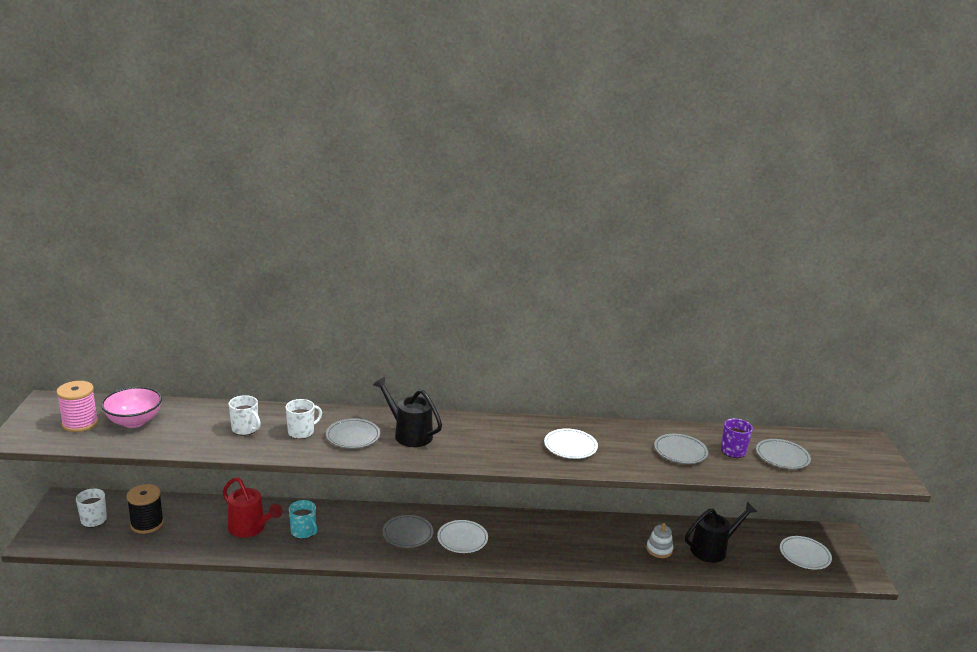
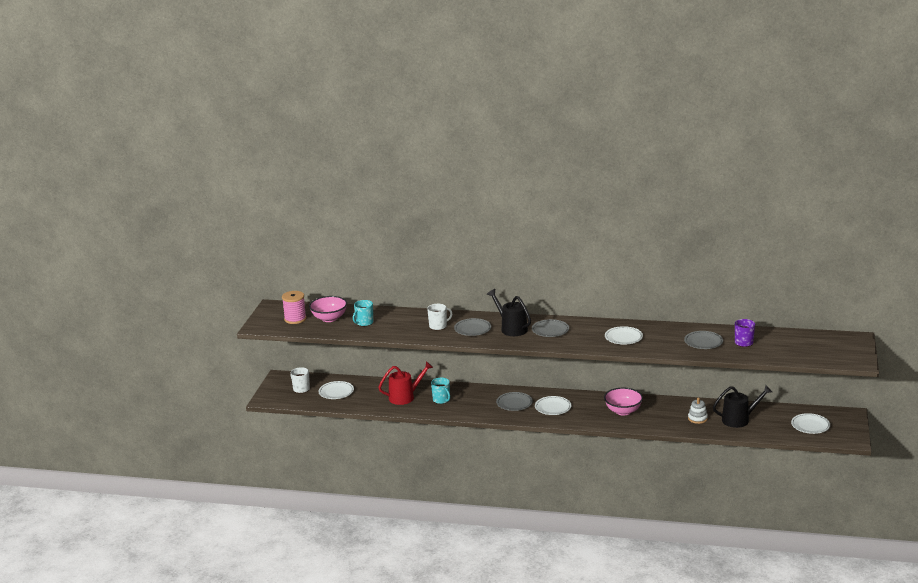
camera: 15 degrees right, 0 degrees up
(147, 524) = (336, 392): black spool -> white plate
(188, 428) = (364, 323): none -> turquoise mug
(245, 429) = (401, 324): white mug -> none
(250, 528) = (405, 397): red watering can -> red watering can turned 75 degrees counterclockwise
(558, 541) = (623, 411): none -> pink bowl
(782, 457) = (779, 347): grey plate -> grey plate (550, 330)

